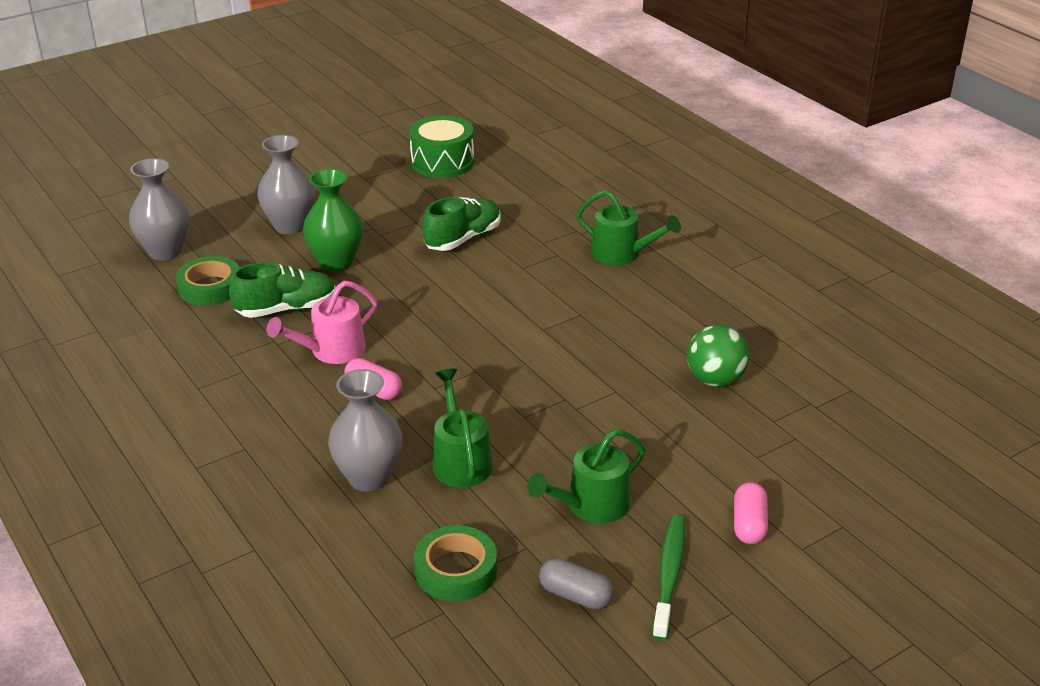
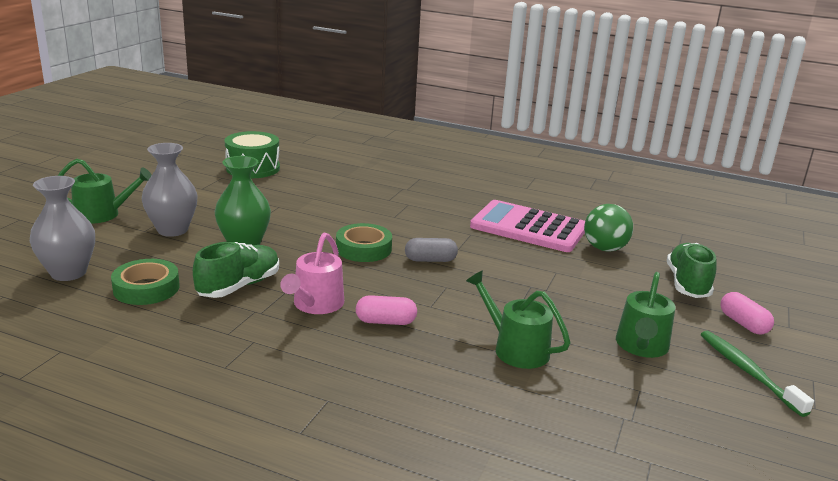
camera: 35 degrees left, 10 degrees down
(369, 477) = (463, 385): grey vase -> none
(456, 570) = (617, 427): green tape -> green tape (363, 248)
(463, 239) = (328, 209): green shoe -> green shoe (687, 284)
(575, 595) = (716, 409): grey capsule -> grey capsule (430, 260)
(621, 254) = (450, 195): green watering can -> green watering can (102, 214)
(658, 325) = (528, 227): none -> pink calculator

